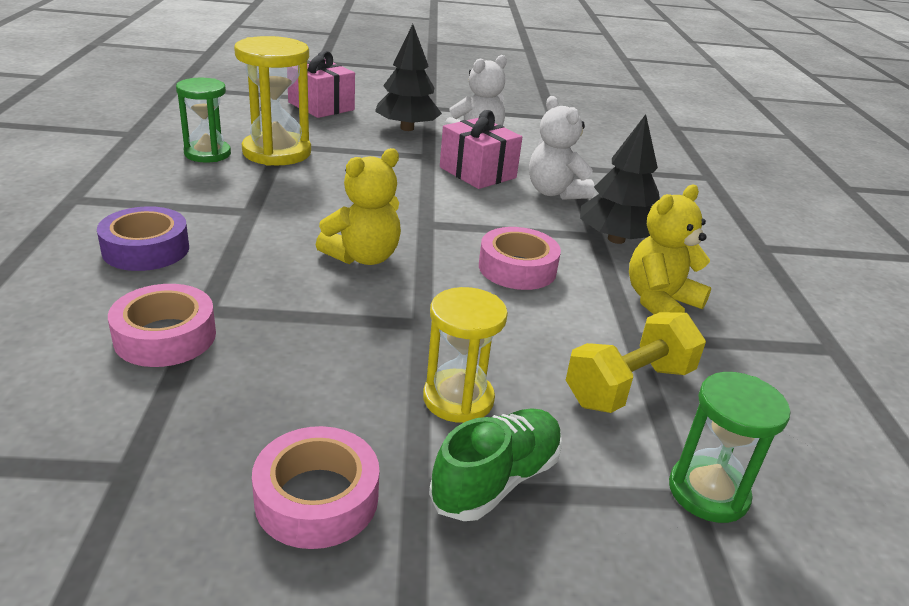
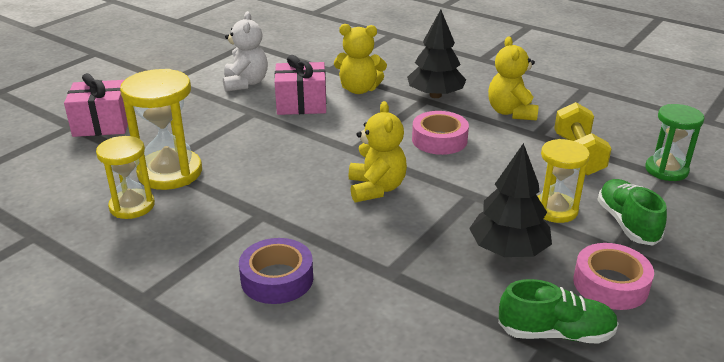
camera: 50 degrees left, 0 degrees up
(163, 469) = (555, 333): none -> green shoe
(165, 336) = (411, 298): pink tape -> none
(207, 154) = (132, 206): green hourglass -> yellow hourglass
(407, 128) = (195, 103): black tree -> black tree (508, 250)
(555, 192) = (359, 89): white teddy bear -> yellow teddy bear

